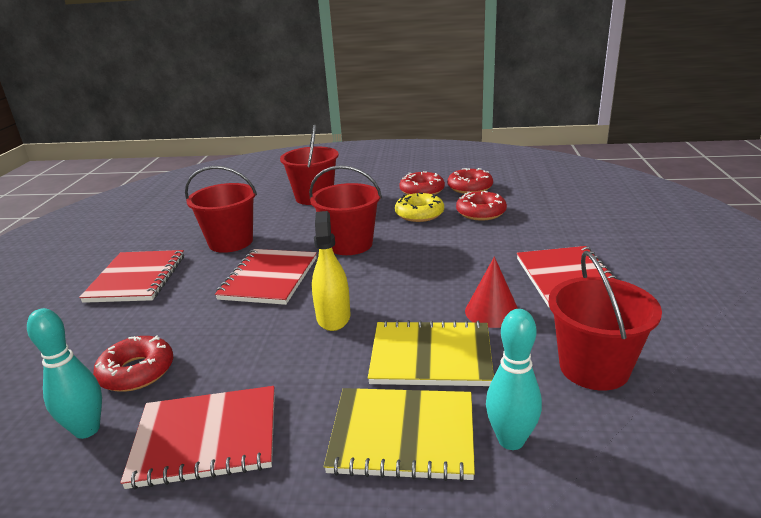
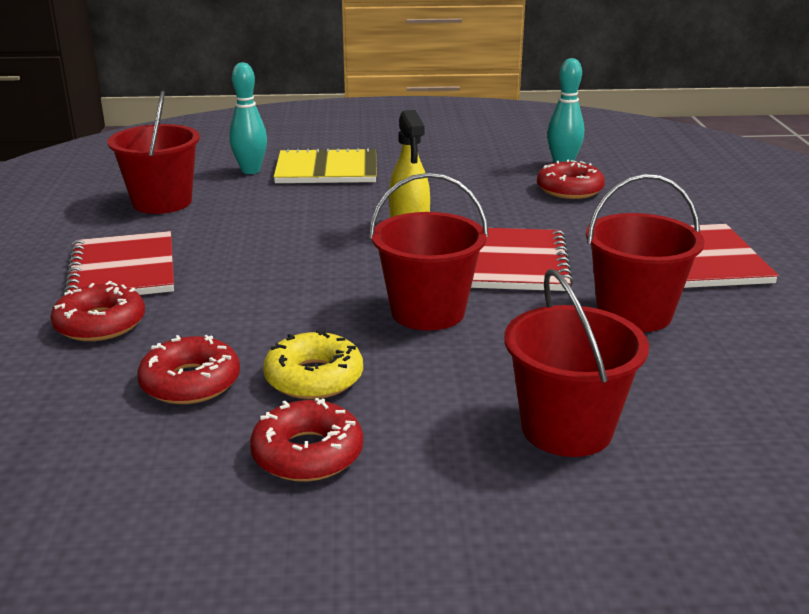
camera: 170 degrees right, 0 degrees up
(206, 438) = (468, 165): red notebook -> none
(431, 356) = (304, 205): yellow notebook -> none
(470, 187) = (186, 466): red donut -> red donut (100, 324)
(492, 312) = (234, 236): red cone -> none

